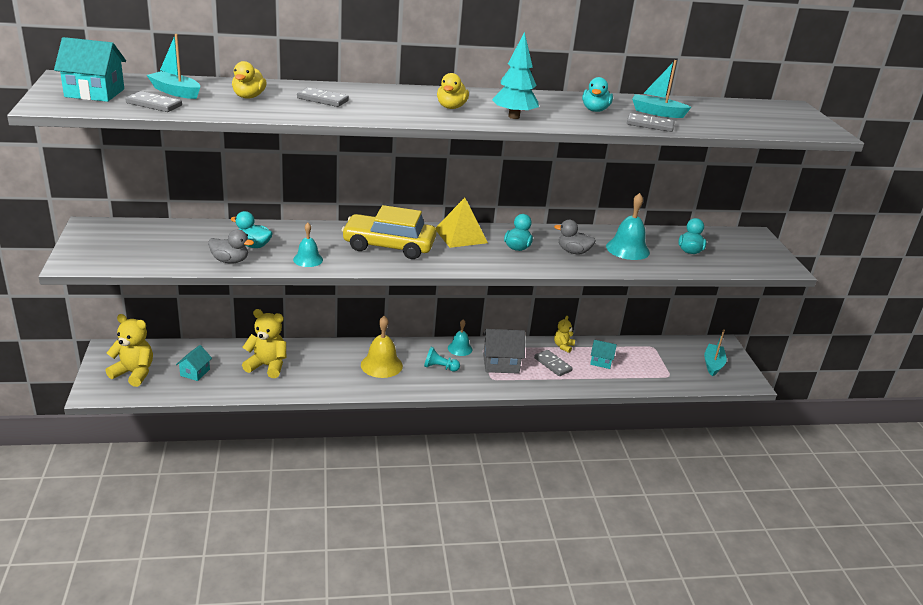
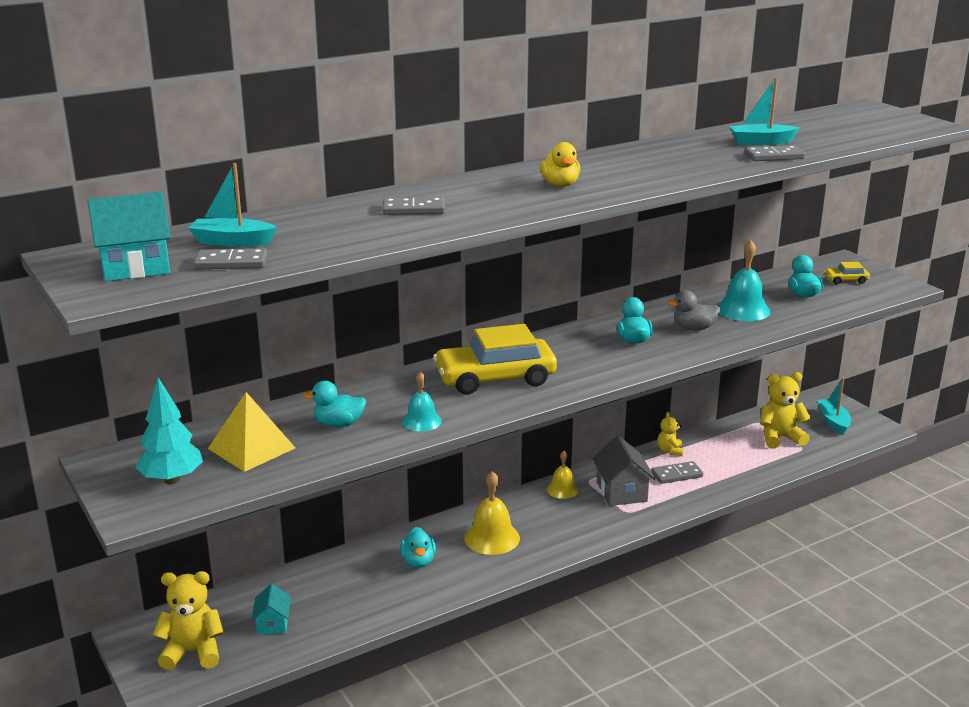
camera: 20 degrees left, 5 degrees down
(230, 261) = (332, 450): grey duck -> none
(249, 97) = (326, 226): yellow duck -> none
(267, 366) = (357, 585): yellow teddy bear -> yellow teddy bear (780, 438)
(439, 367) = (559, 519): turquoise pawn -> none
(460, 348) = (562, 489): turquoise bell -> yellow bell
(461, 235) = (560, 344): yellow pyramid -> yellow pyramid (251, 448)
(501, 363) = (622, 492): grey house -> grey house turned 75 degrees counterclockwise
(514, 117) = (637, 180): turquoise tree -> turquoise tree (172, 479)
(552, 364) = (677, 475): grey domino -> grey domino turned 45 degrees counterclockwise
(595, 110) = (701, 153): turquoise duck -> turquoise duck (418, 561)
(601, 362) = (723, 455): turquoise house -> none
(738, 250) = (846, 280): none -> yellow car

